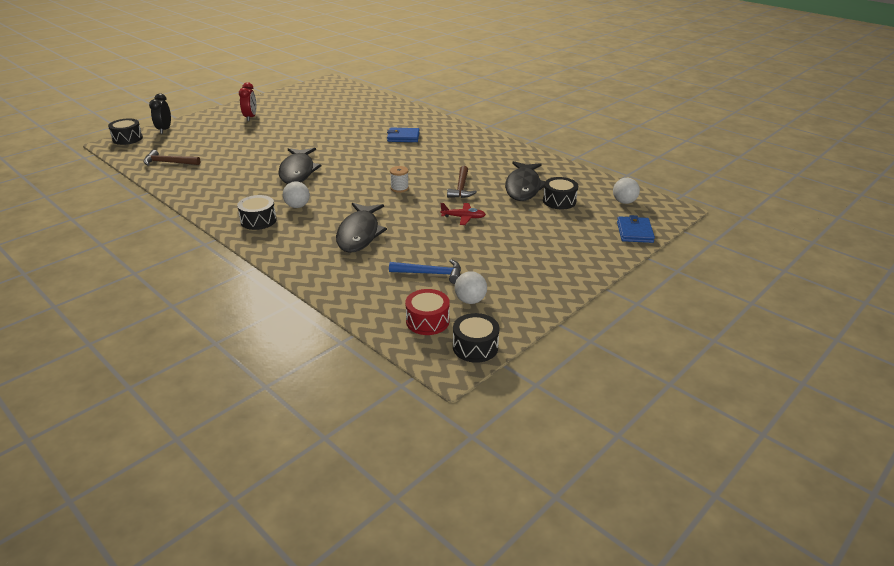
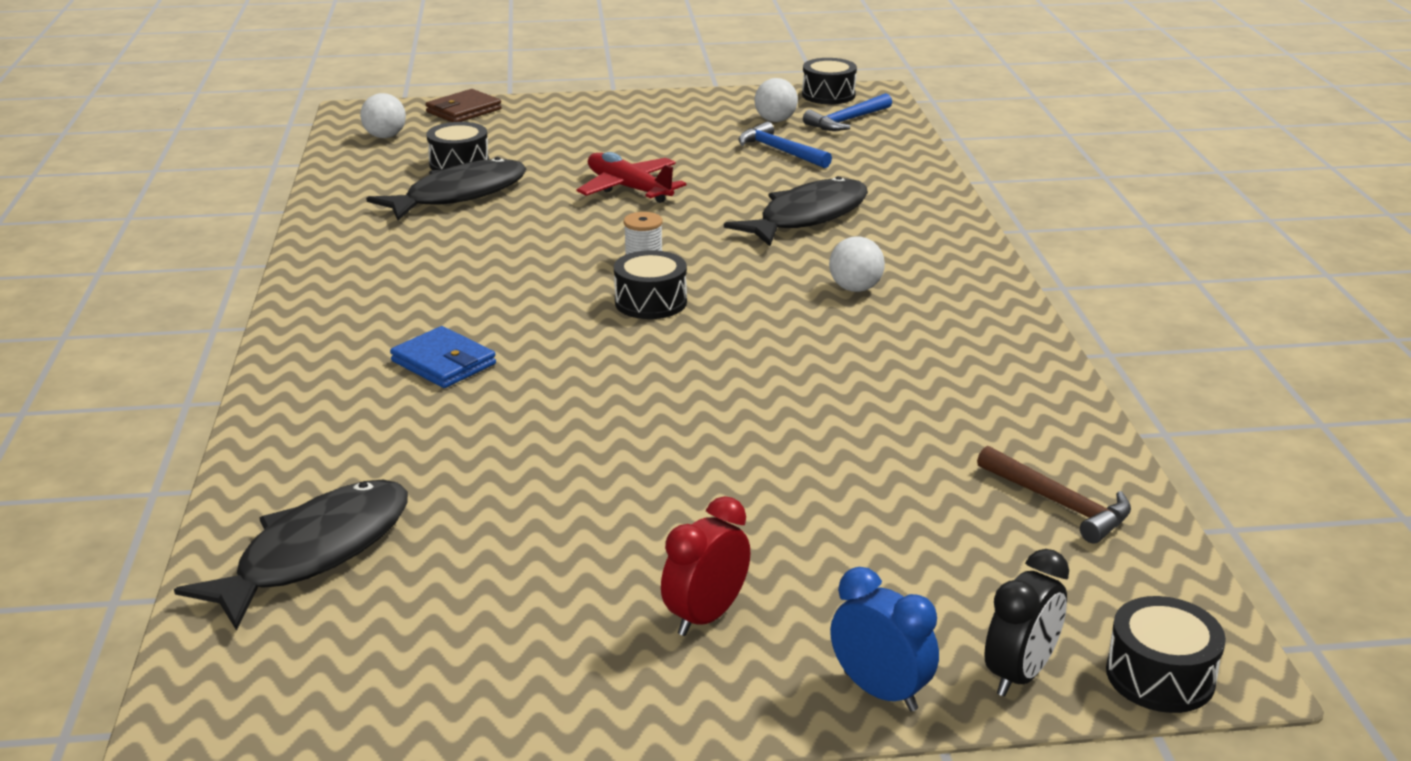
camera: 140 degrees left, 5 degrees down
(197, 119) = (880, 691): none -> blue clock
(258, 220) = (946, 287): black drum -> black drum (650, 302)
(298, 171) = (778, 359): black fish -> black fish (315, 553)
(427, 321) = (847, 121): red drum -> blue hammer
(461, 188) = (548, 225): brown hammer -> none
(463, 217) = (628, 188): red plane -> red plane, size x1.54
(634, 232) = (463, 111): blue wallet -> brown wallet

